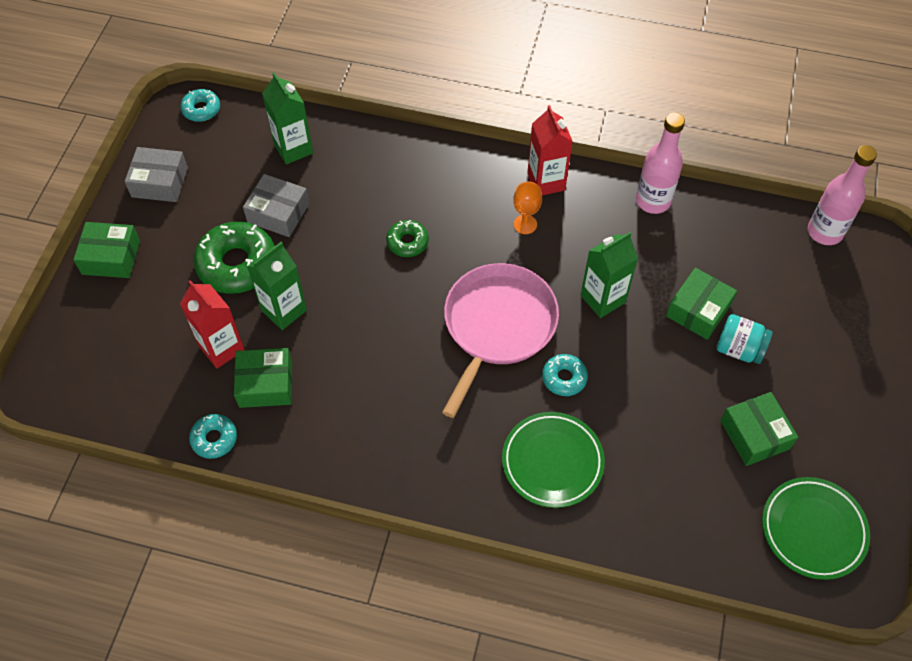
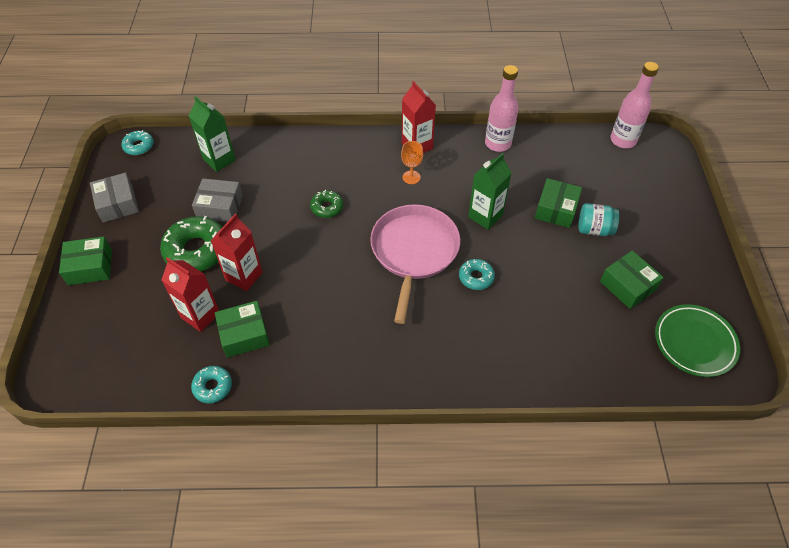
camera: 15 degrees left, 5 degrees down
(160, 182) = (118, 204): grey box -> grey box turned 75 degrees clockwise
(284, 310) = (244, 276): green carton -> red carton
(552, 462) = (488, 340): green plate -> none

